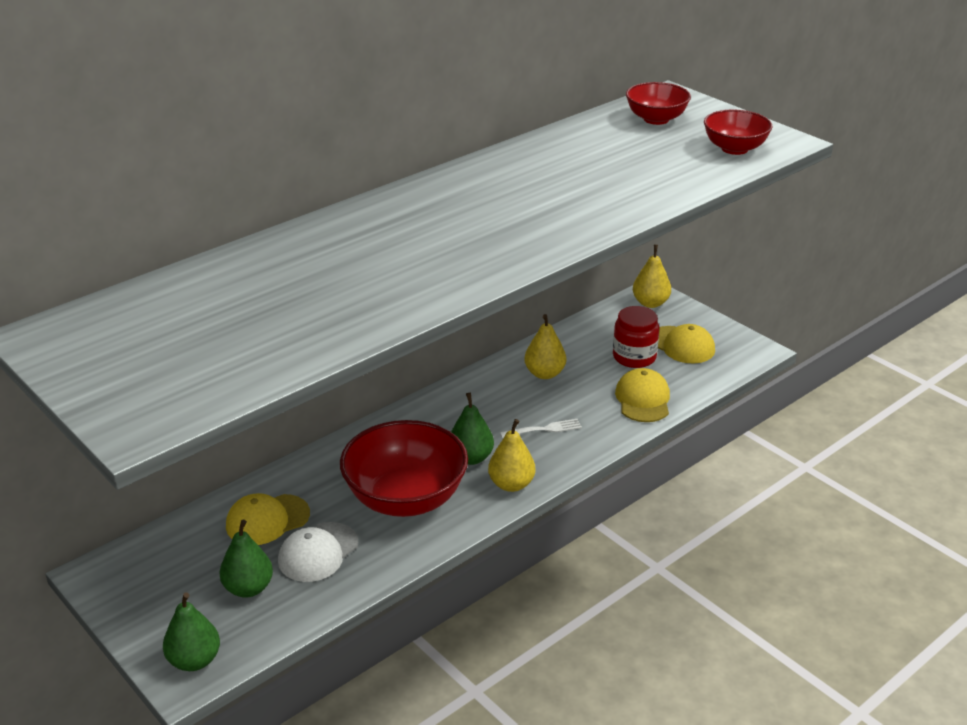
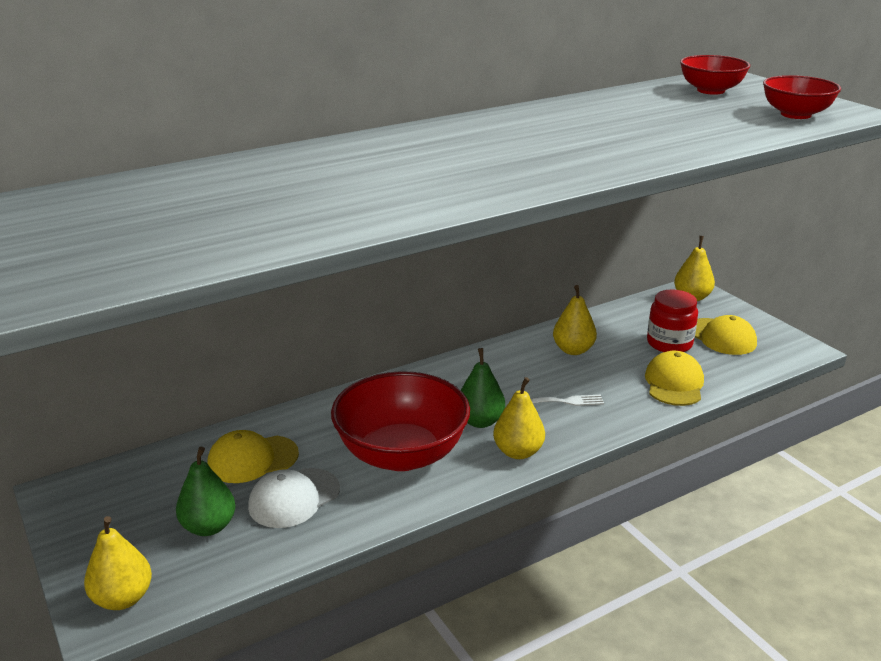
camera: 10 degrees right, 5 degrees down
(194, 660) = (123, 598): green pear -> yellow pear

